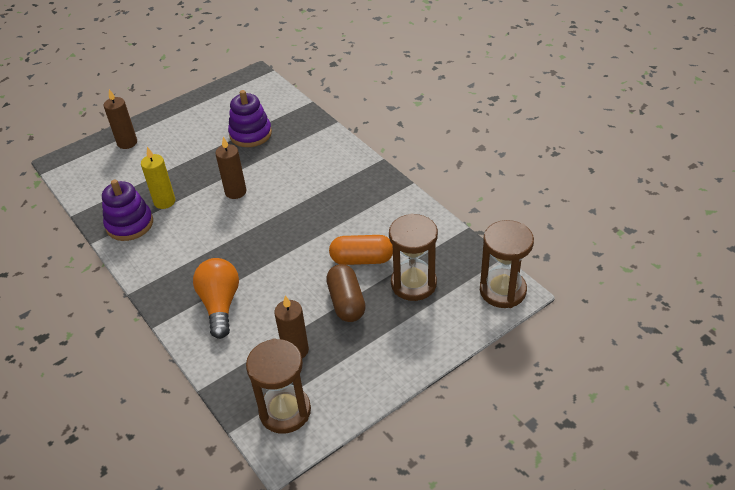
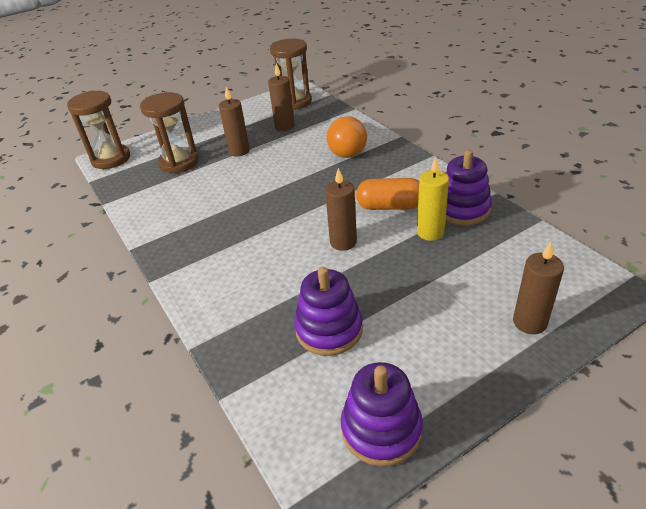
camera: 175 degrees left, 5 degrees down
(227, 94) = (381, 429): none -> purple stacking toy
(346, 302) = (239, 151): brown capsule -> brown candle
(362, 259) = (216, 178): orange capsule -> orange capsule (390, 206)

